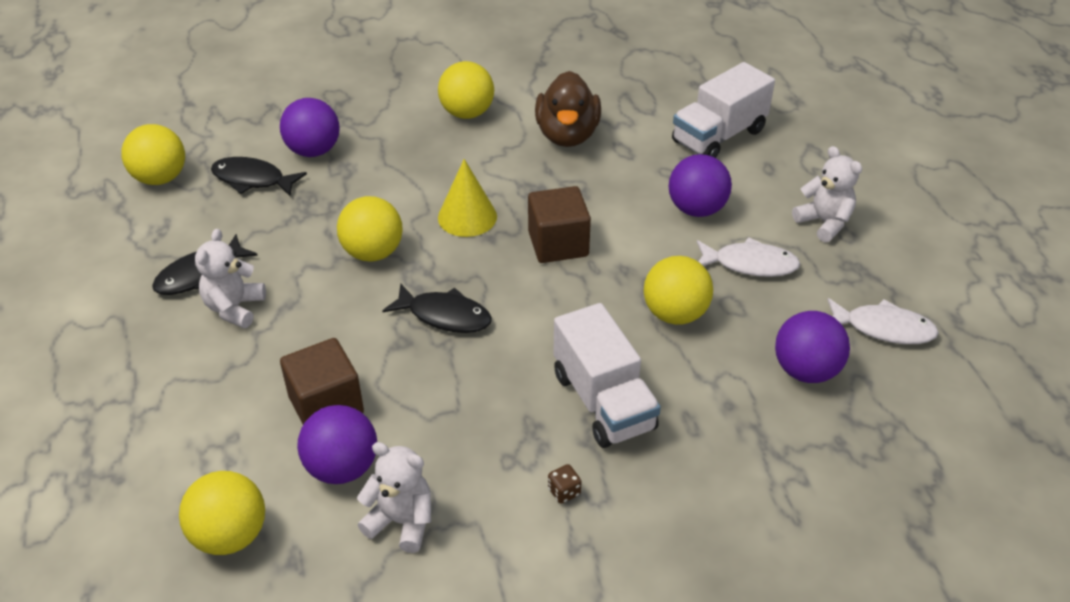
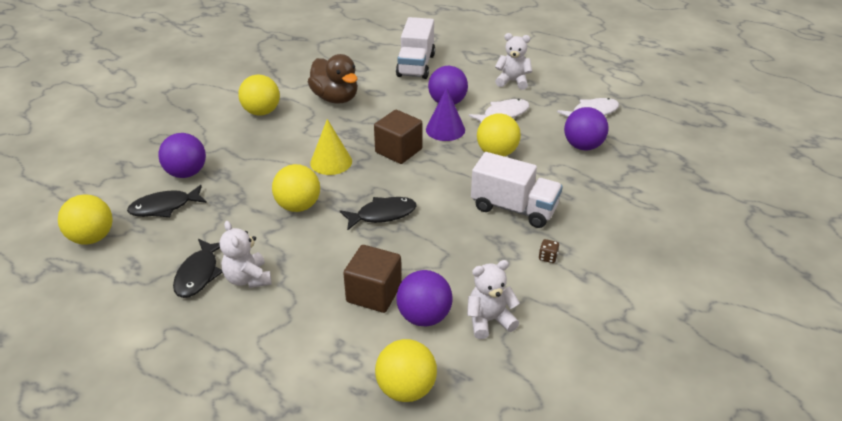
camera: 40 degrees left, 5 degrees down
(648, 245) = (445, 129): none -> purple cone

